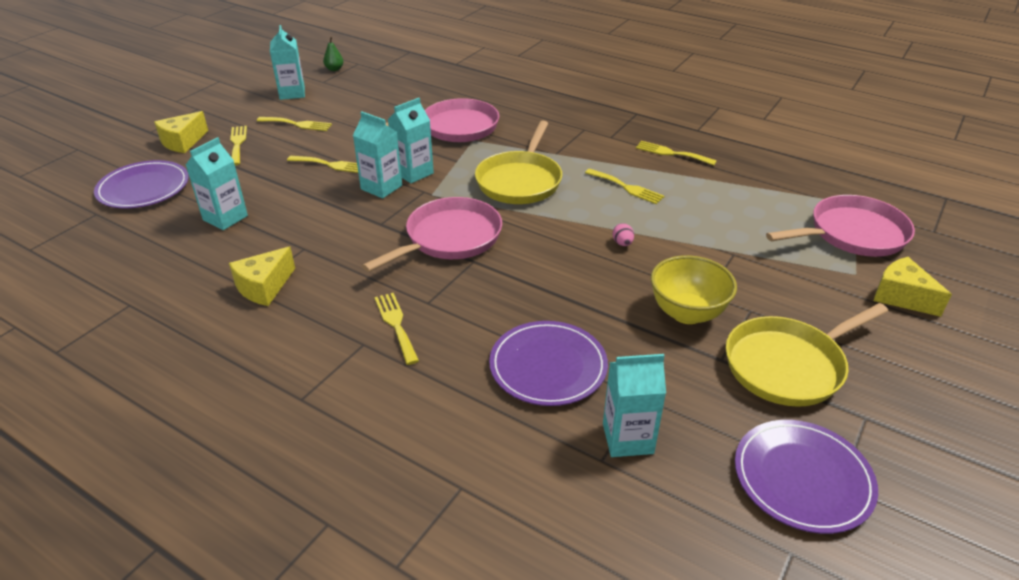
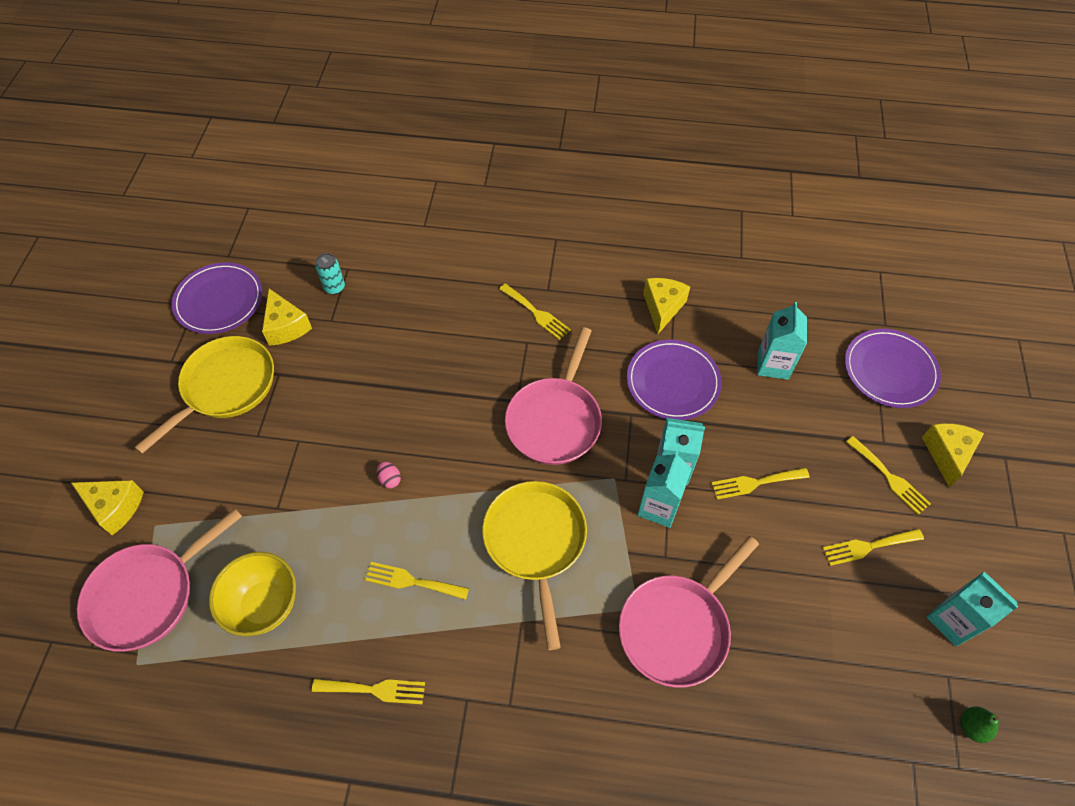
camera: 155 degrees right, 20 degrees up
(548, 366) = (406, 320): purple plate -> purple plate (673, 382)
(628, 438) = (334, 287): turquoise carton -> turquoise can
(687, 313) = (312, 411): yellow bowl -> yellow bowl (264, 605)
(705, 409) = (286, 326): none -> yellow cheese

